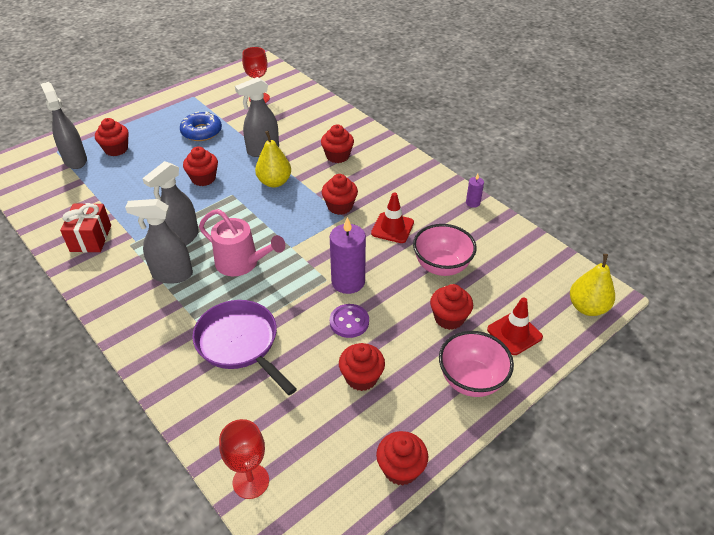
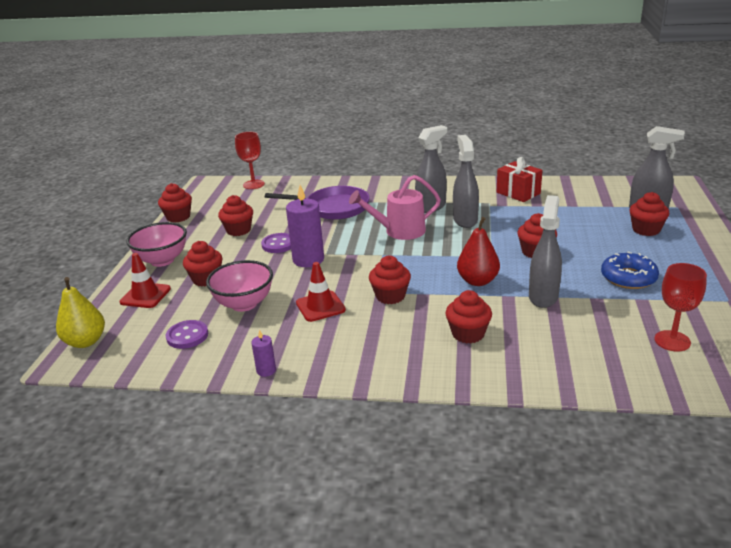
camera: 140 degrees right, 15 degrees down
(274, 182) = (477, 281): yellow pear -> red pear
(505, 262) = (187, 336): none -> purple button

